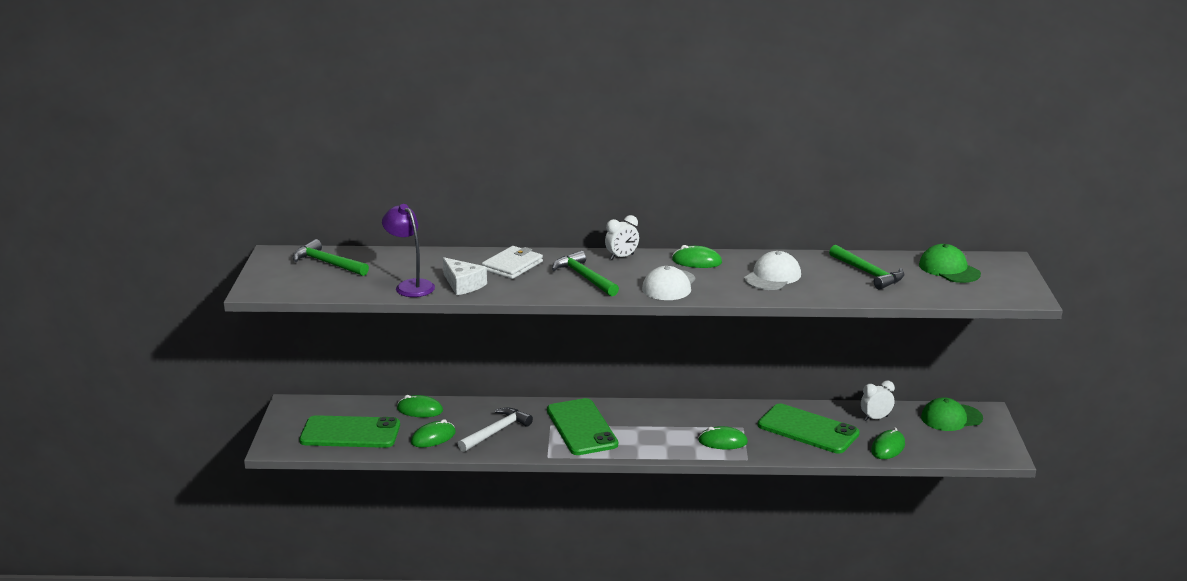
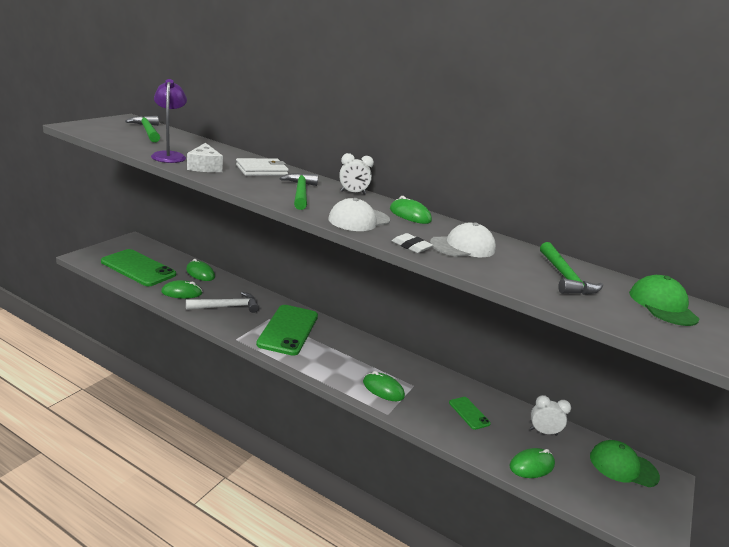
camera: 25 degrees right, 0 degrees up
(739, 294) = (411, 246): none -> white eraser
(808, 429) = (469, 413): green phone -> green phone, size x0.47

